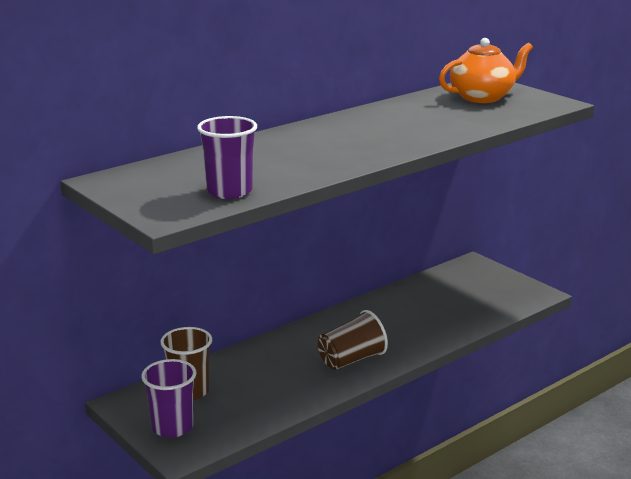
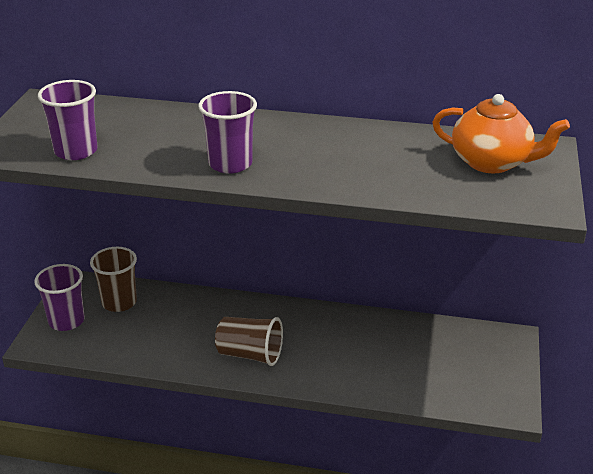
camera: 50 degrees right, 10 degrees up
(353, 154) = (230, 164): none -> purple cup

